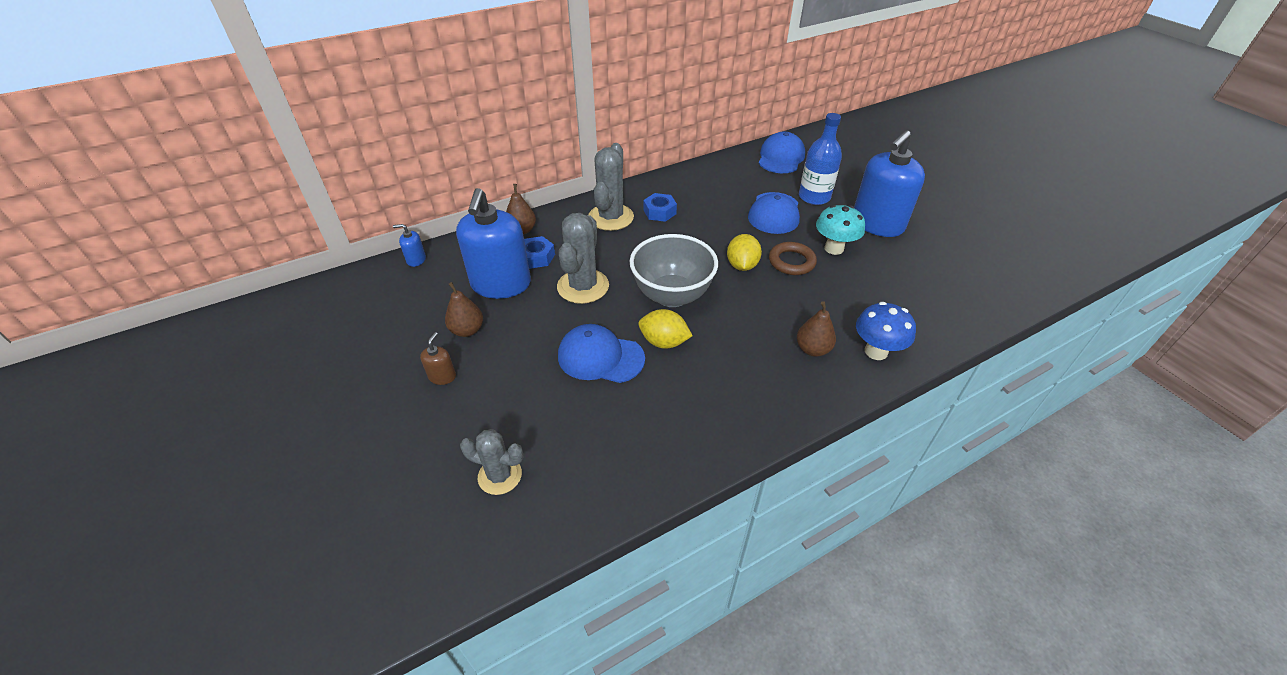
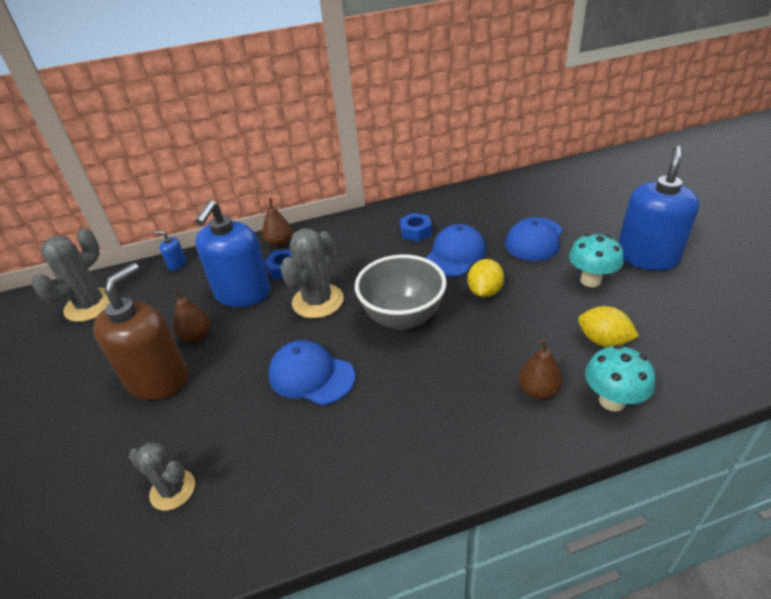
camera: 15 degrees right, 5 degrees down
(442, 376) = (158, 379): brown soap dispenser -> brown soap dispenser, size x2.49
(611, 217) = (366, 234): grey cactus -> grey cactus (90, 305)
(664, 342) = (379, 366): yellow lemon -> yellow lemon (603, 340)
(781, 157) = (556, 183): blue cap -> blue cap (455, 254)
(791, 262) = (539, 291): brown ring -> none
(814, 197) = (582, 224): blue bottle -> none
(876, 351) = (612, 401): blue mushroom -> turquoise mushroom
(877, 224) = (647, 257): blue soap dispenser -> blue soap dispenser turned 150 degrees clockwise

